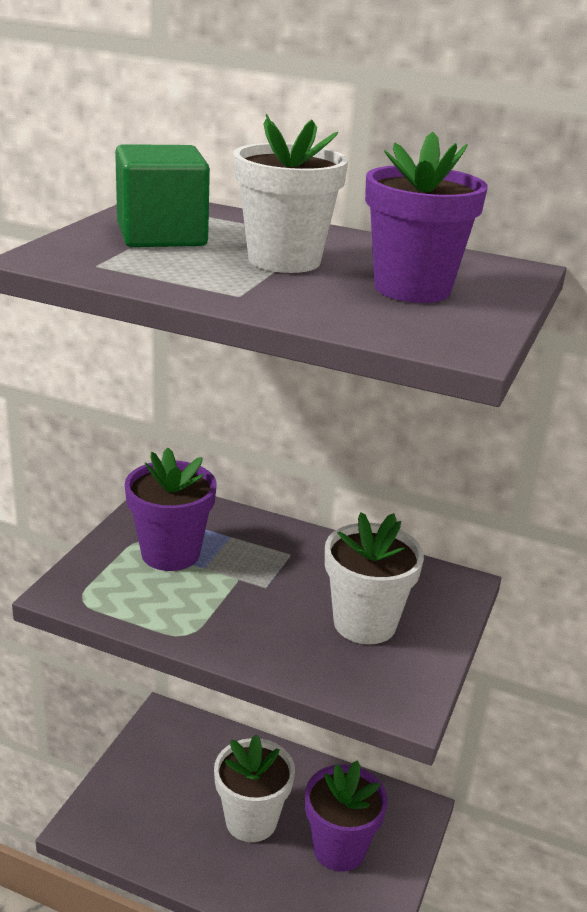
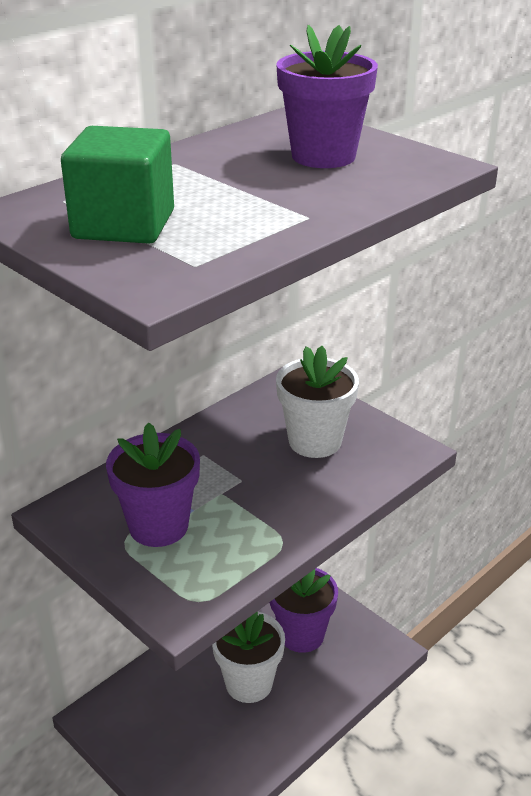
camera: 65 degrees left, 5 degrees up
(284, 260) = (230, 186): white flower pot -> none

